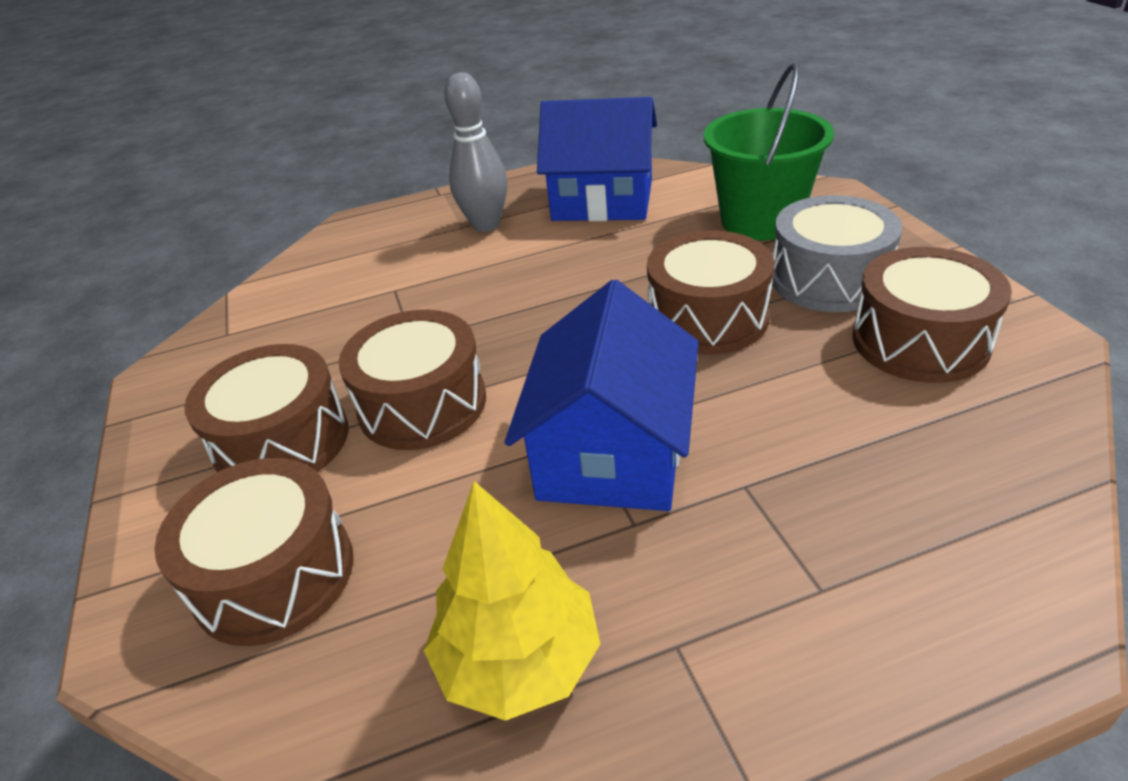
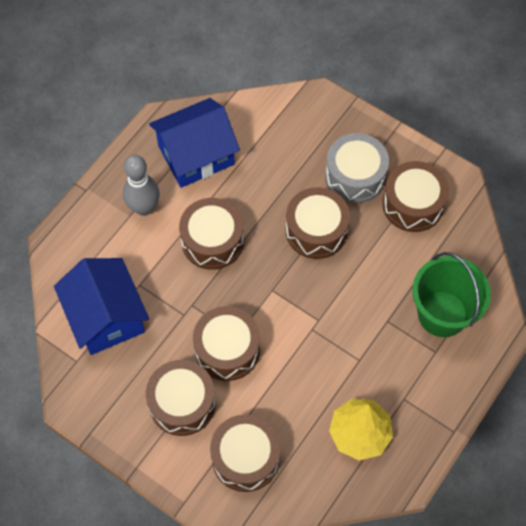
camera: 40 degrees left, 25 degrees up
(537, 279) = (212, 241): none -> brown drum
(612, 453) = (329, 332): blue house -> blue house (106, 317)
(760, 220) = (296, 139): green bucket -> green bucket (442, 314)

